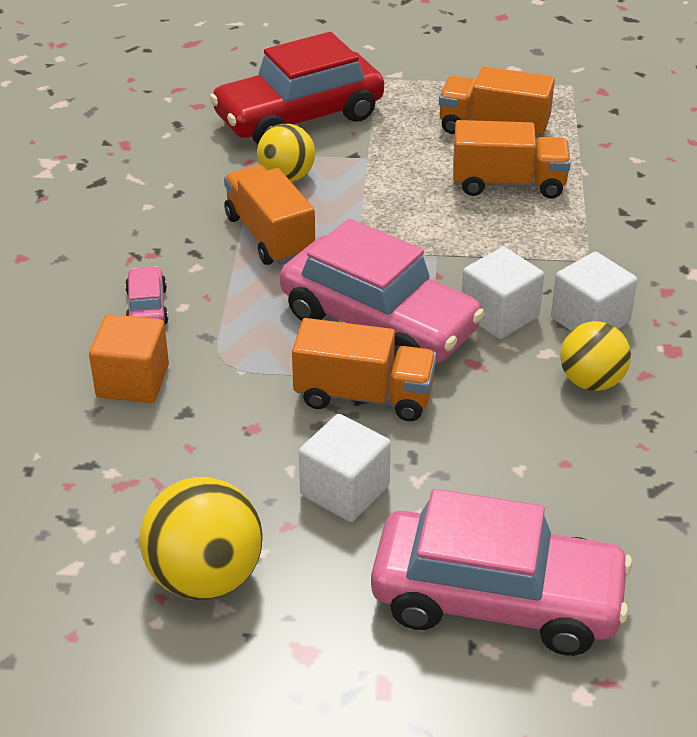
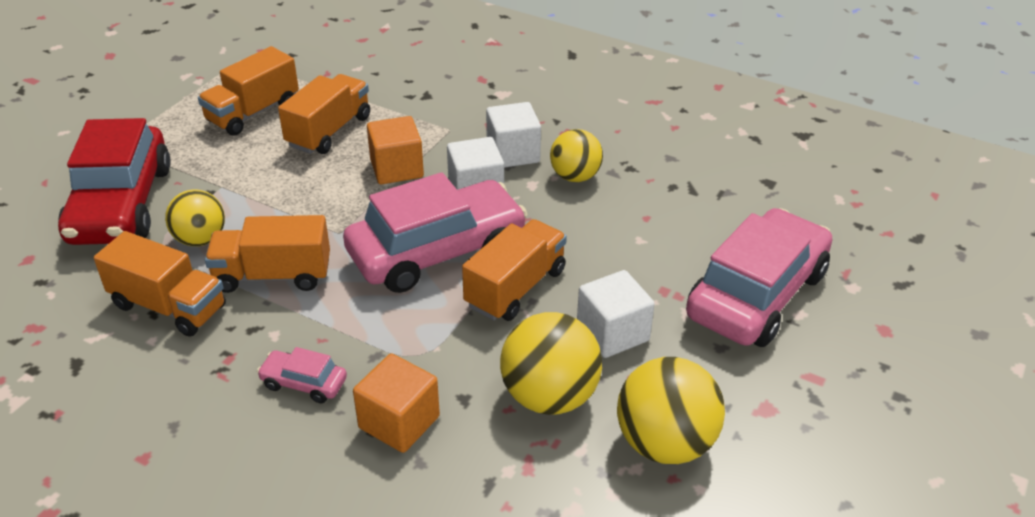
camera: 65 degrees left, 0 degrees up
(191, 197) = (169, 306): none -> orange truck
(222, 470) = (549, 396): none -> yellow ball
(487, 249) = (396, 168): none -> orange cube

